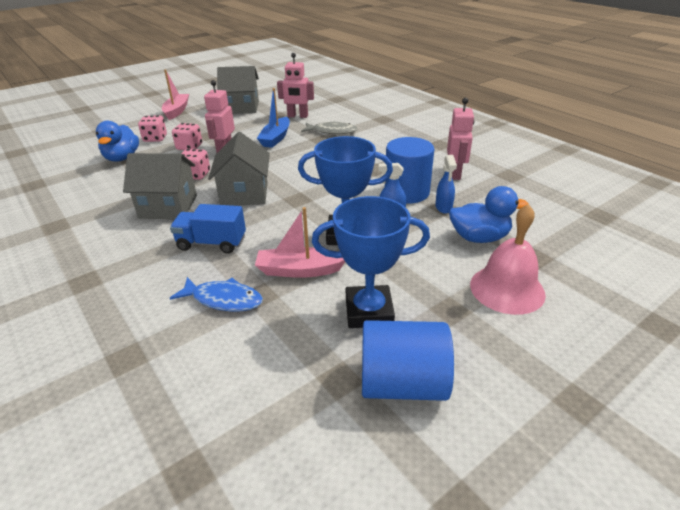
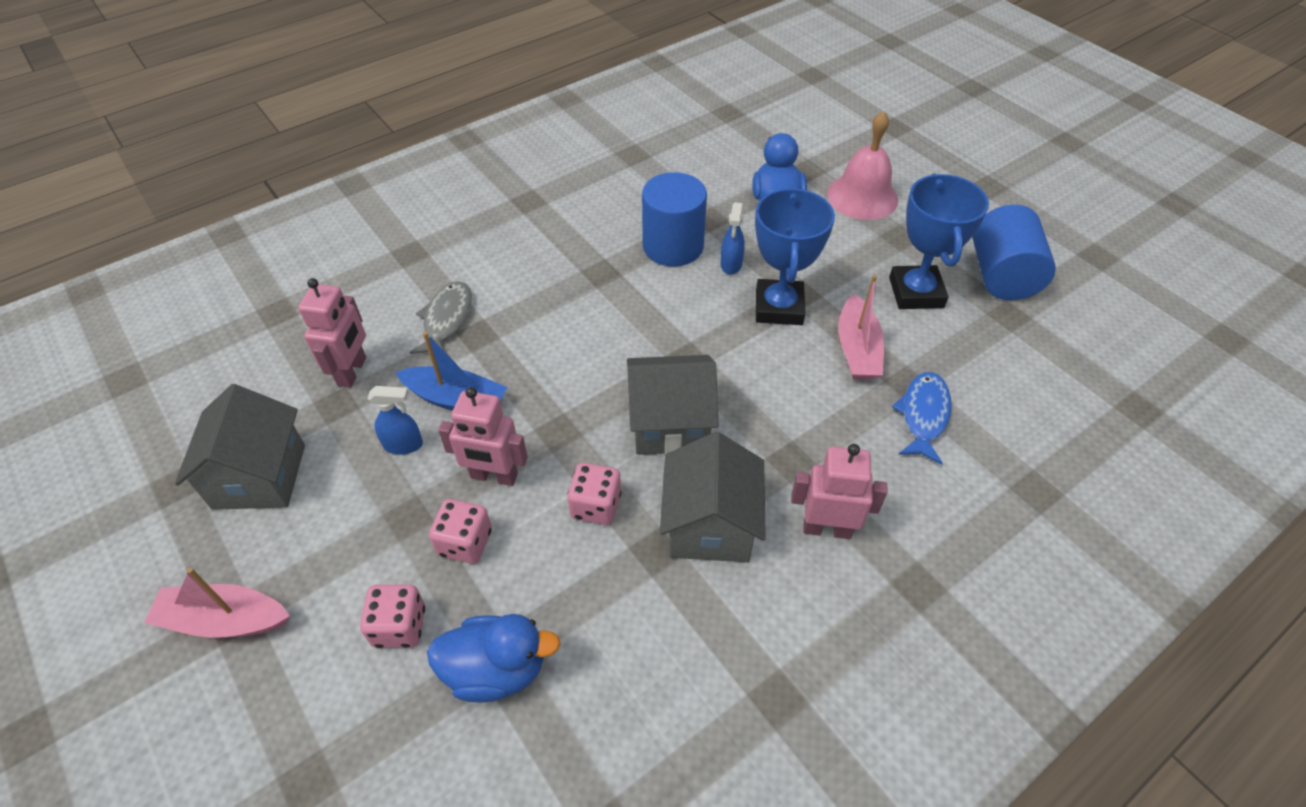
camera: 90 degrees left, 15 degrees up
(211, 243) = (810, 446): blue truck -> none
(443, 207) = (712, 219): blue spray bottle -> blue spray bottle (403, 445)
(455, 174) = (625, 198): pink robot -> pink robot (827, 528)

